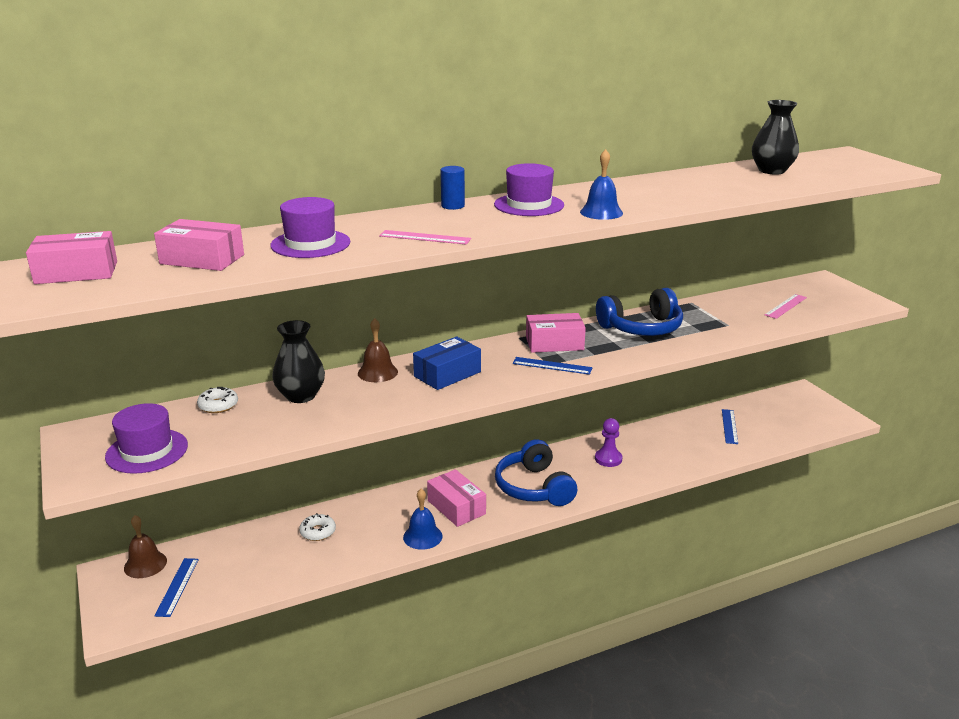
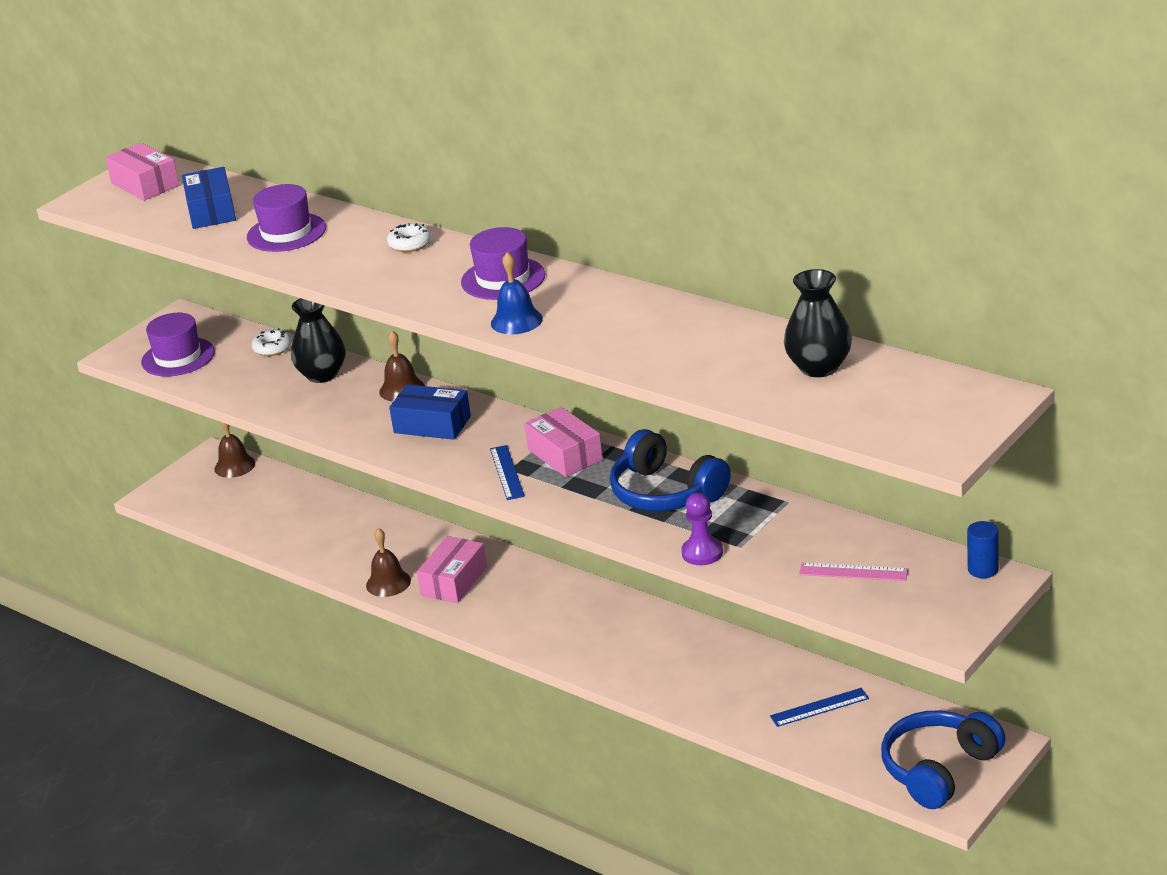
camera: 65 degrees right, 5 degrees up
(177, 586) = (219, 496): blue ruler -> none
(202, 259) = (211, 211): pink box -> blue box
(318, 532) = (347, 524): white donut -> white donut (410, 244)
(422, 536) = (388, 583): blue bell -> brown bell
(424, 237) = (349, 270): pink ruler -> none
(453, 206) = (459, 246): blue cylinder -> blue cylinder (983, 569)
(534, 487) = (534, 613): blue headphones -> blue headphones (939, 769)
(608, 459) = (642, 641): purple pawn -> purple pawn (702, 553)

